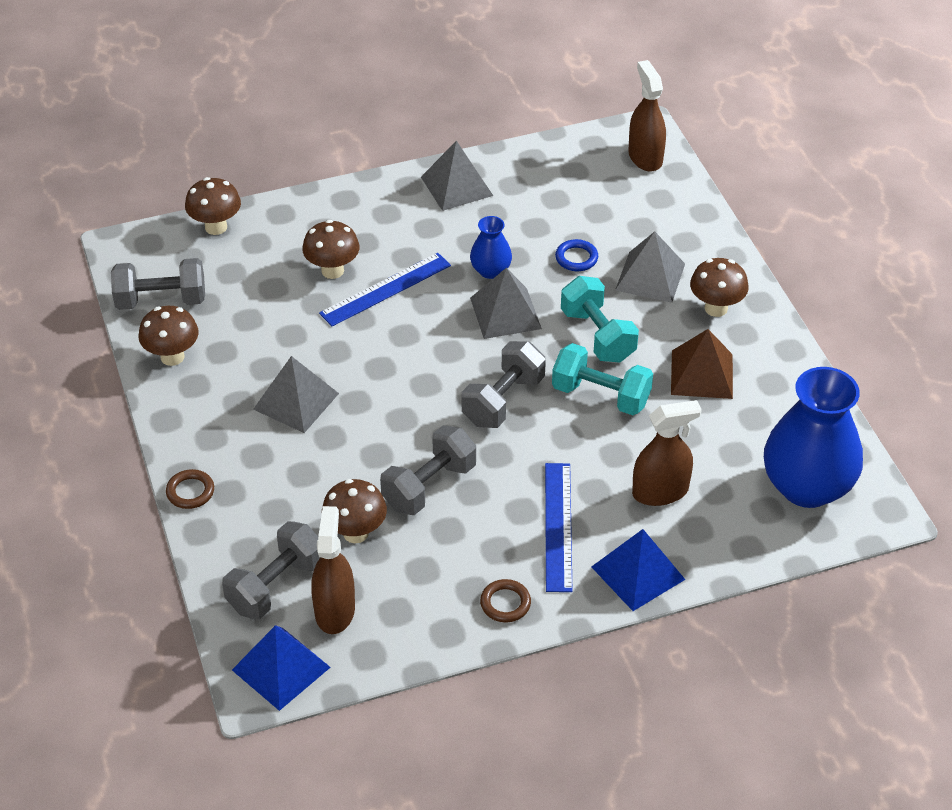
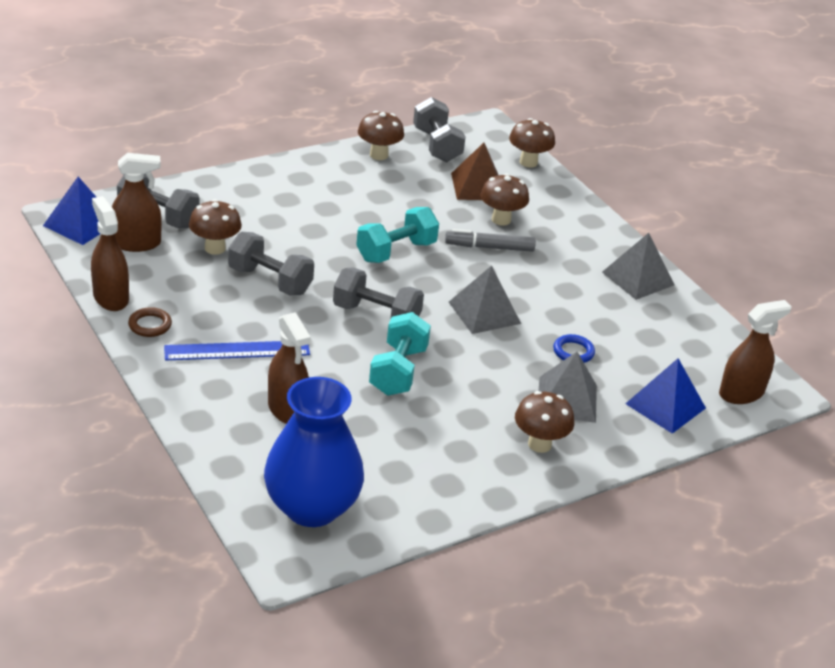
camera: 75 degrees right, 10 degrees down
(190, 492) = (244, 173): brown ring -> none
(296, 401) = (347, 212): grey pyramid -> none
(385, 289) = (489, 247): blue ruler -> grey marker
(448, 640) = (110, 298): none -> brown spray bottle
(490, 270) = (535, 302): blue vase -> none
(597, 335) = (474, 367): turquoise dumbbell -> turquoise dumbbell (396, 251)
(638, 573) = (190, 397): blue pyramid -> blue pyramid (665, 406)
(702, 374) = (444, 435): brown pyramid -> brown pyramid (477, 186)

